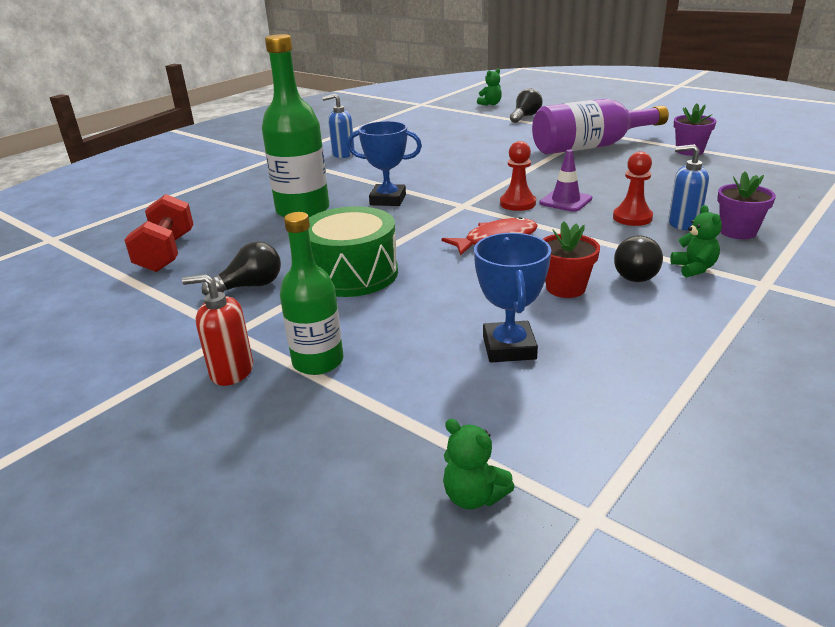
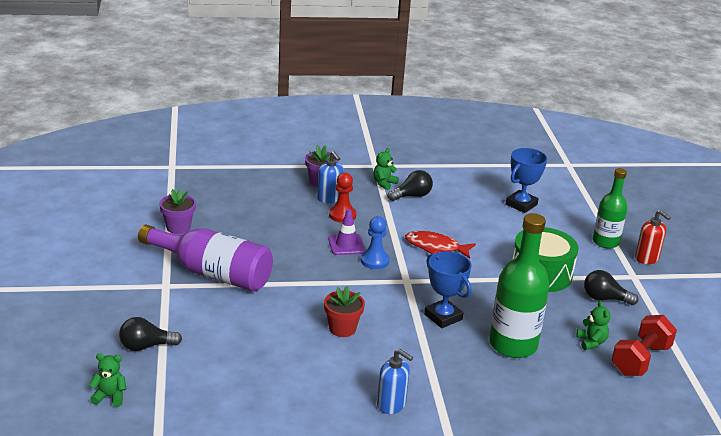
camera: 140 degrees left, 0 degrees up
(473, 496) = (596, 183): green teddy bear -> green teddy bear (591, 342)
(517, 203) = (374, 261): red pawn -> blue pawn
(565, 288) = (454, 208): red flower pot -> red flower pot (342, 328)

